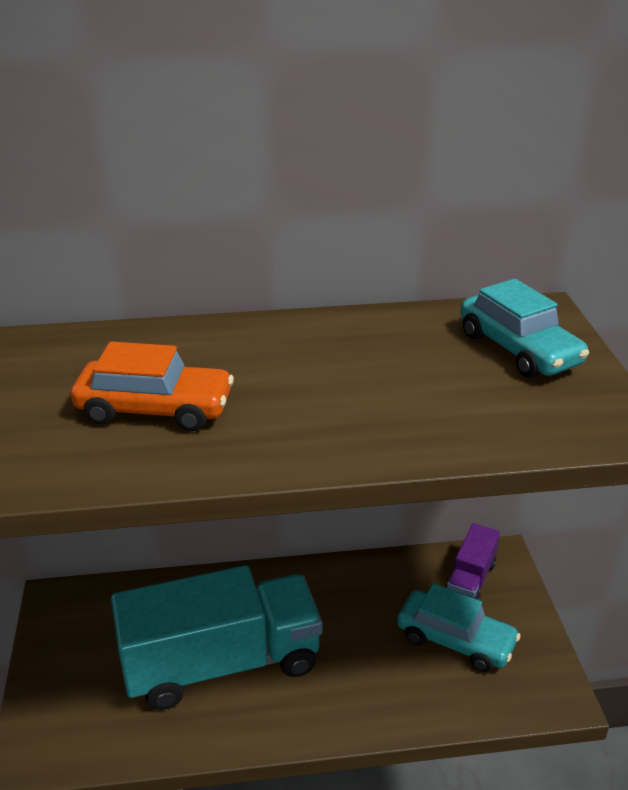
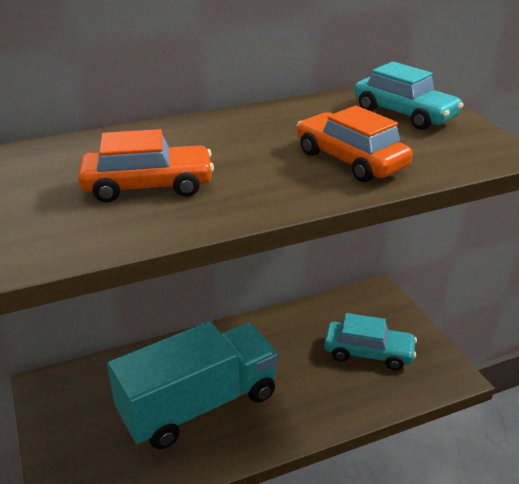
camera: 15 degrees left, 0 degrees up
(410, 410) = (350, 160): none -> orange car
(470, 580) = (363, 310): purple truck -> none

